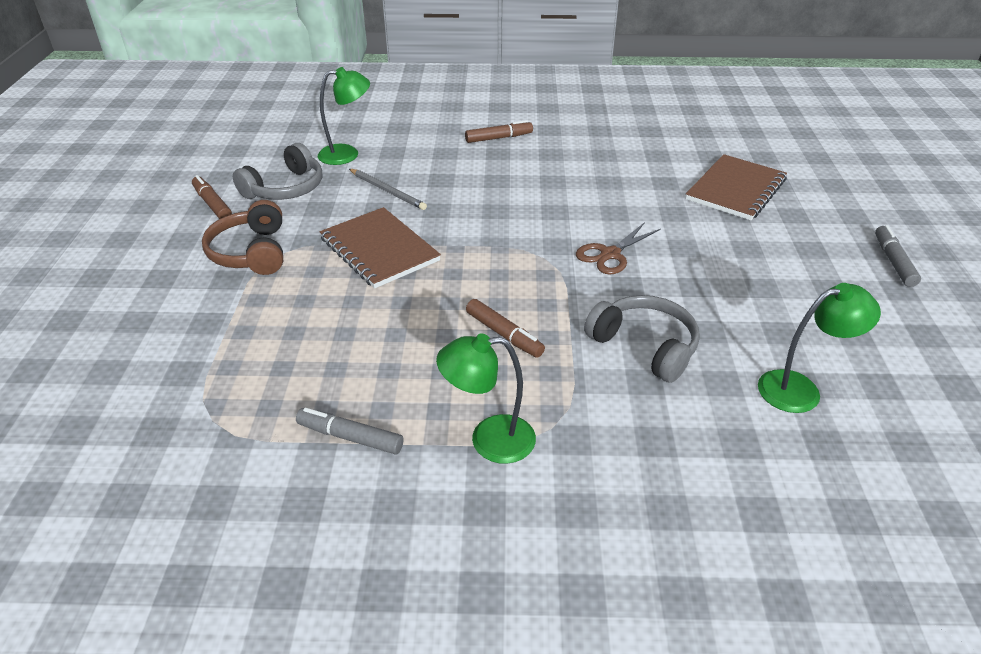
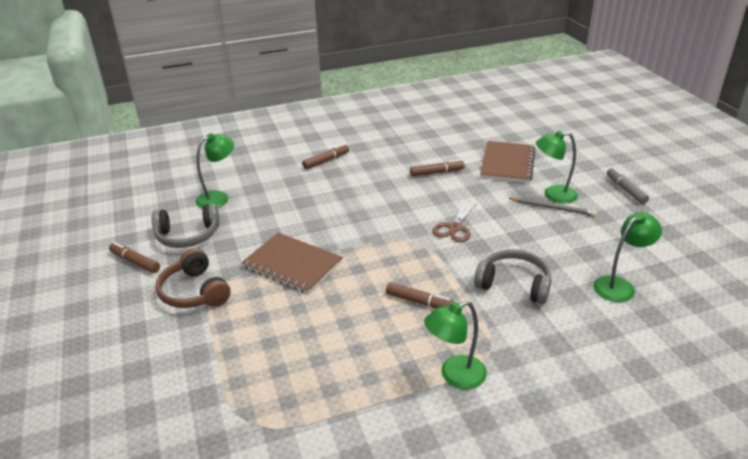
camera: 20 degrees left, 5 degrees down
(285, 188) = (188, 236): grey headphones -> grey headphones turned 60 degrees clockwise
(350, 437) = (361, 404): grey marker -> none
(387, 191) = (269, 219): grey pencil -> grey pencil (553, 208)
(630, 181) = (437, 172): none -> brown marker
(776, 244) = (553, 195): none -> green lamp

